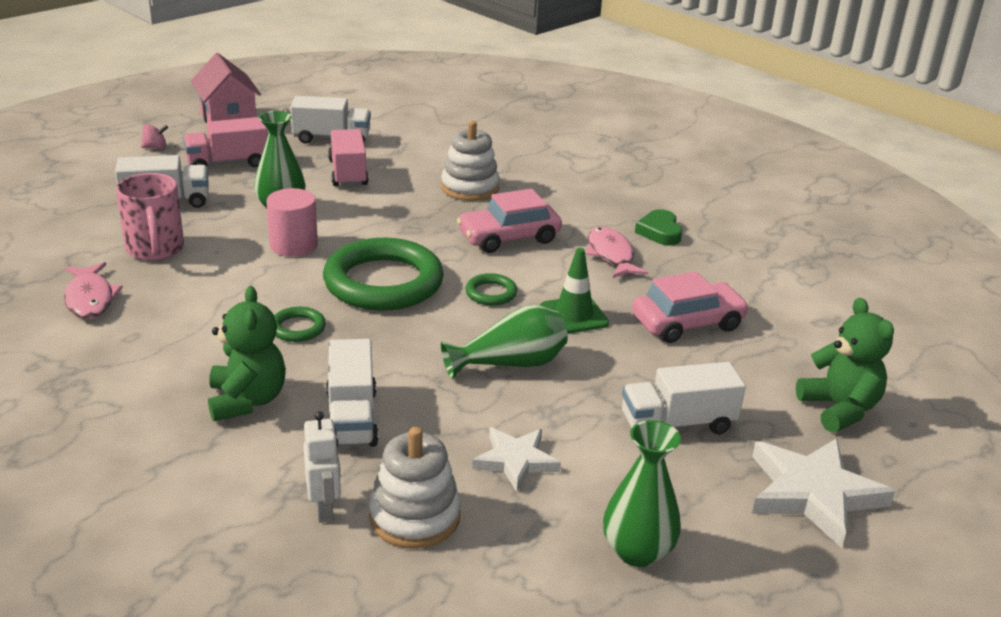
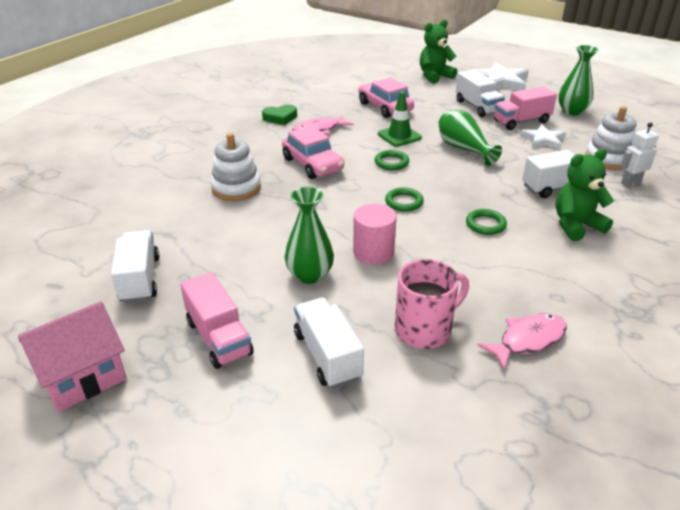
camera: 100 degrees left, 5 degrees up
(155, 147) = (185, 417): pink spinning top -> none
(348, 173) = (224, 252): pink truck -> pink truck (521, 122)
(383, 282) = (404, 202): green ring -> green ring, size x0.43

